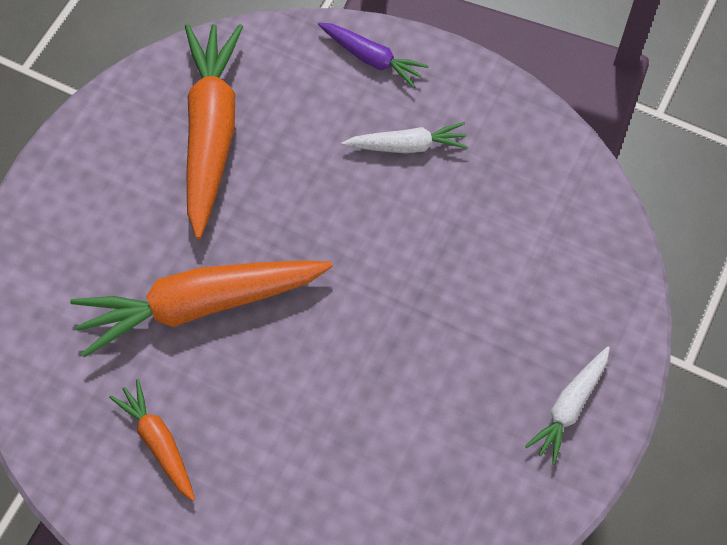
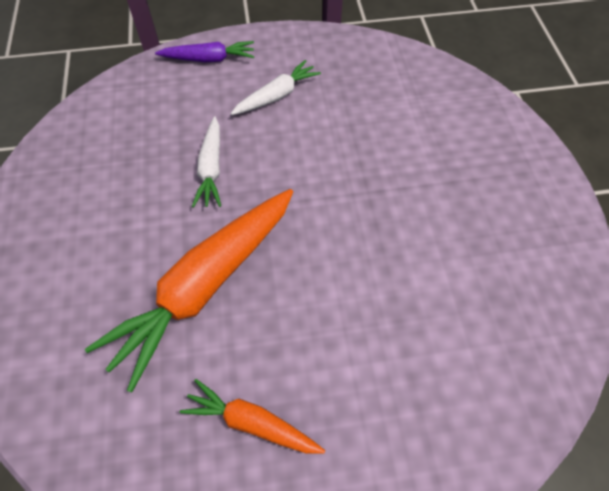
camera: 35 degrees left, 5 degrees down
(211, 133) = (123, 161): orange carrot -> none
(569, 407) = (526, 191): white carrot -> white carrot (211, 168)

